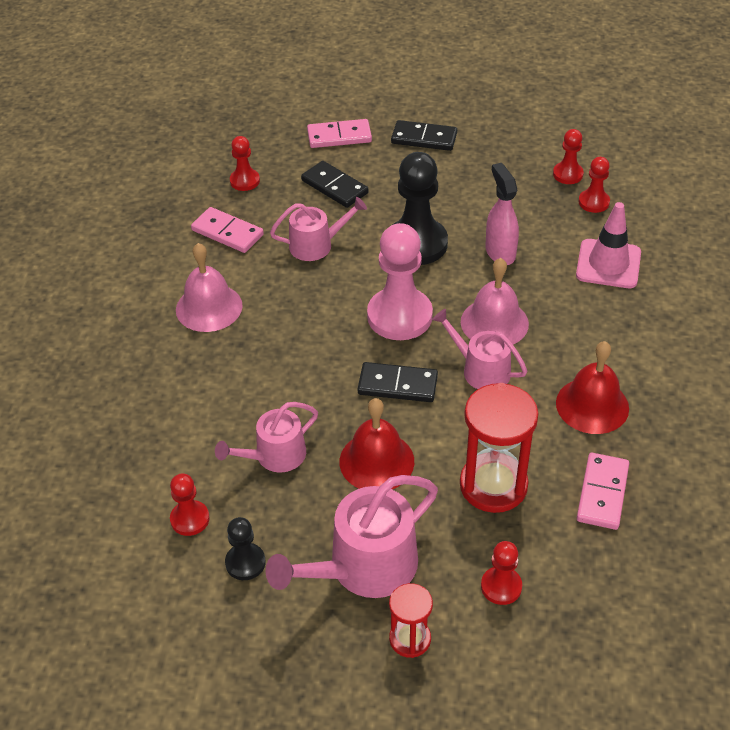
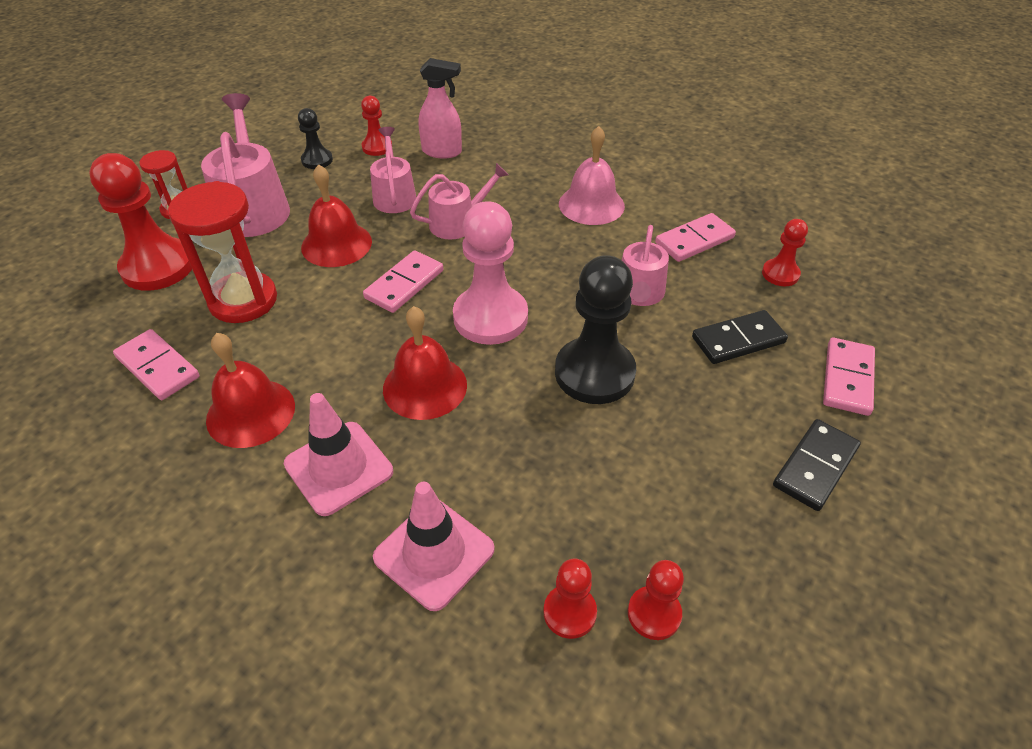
camera: 115 degrees right, 0 degrees up
(397, 385) = (404, 284): black domino -> pink domino
(481, 370) = (371, 347): pink watering can -> pink watering can (458, 223)
(494, 322) = (425, 386): pink bell -> red bell
(500, 252) = (532, 444): pink spray bottle -> pink spray bottle (442, 152)
(501, 586) = (158, 267): red pawn -> red pawn, size x1.94
(593, 333) = (338, 468): none -> pink traffic cone

